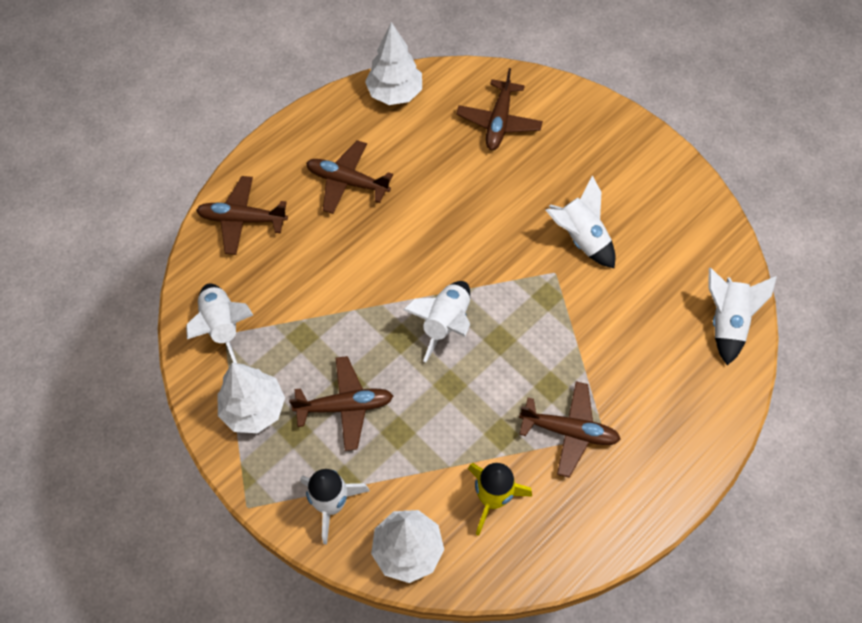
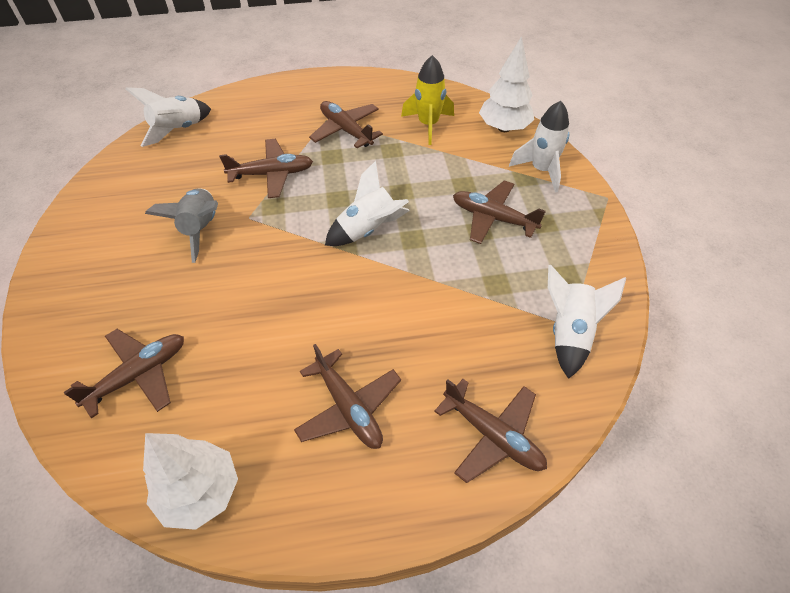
camera: 145 degrees left, 10 degrees down
(254, 409) = (571, 253): white tree -> none
(580, 238) = (201, 229): white rocket -> grey rocket
(583, 328) = (272, 174): none -> brown plane

